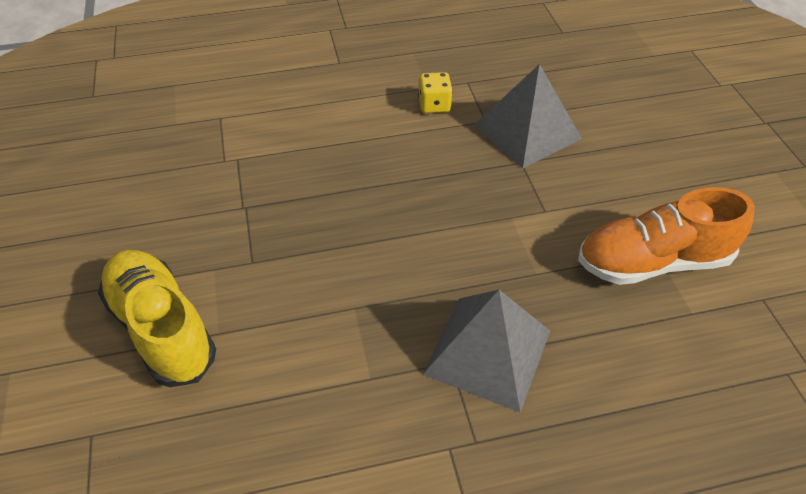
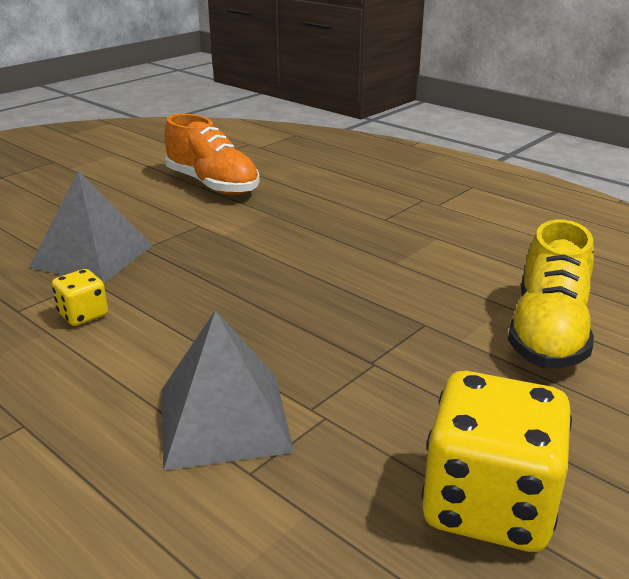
camera: 125 degrees left, 20 degrees down
(101, 182) = (488, 504): none -> yellow dice
(487, 351) = (359, 211): grey pyramid -> grey pyramid (224, 419)

